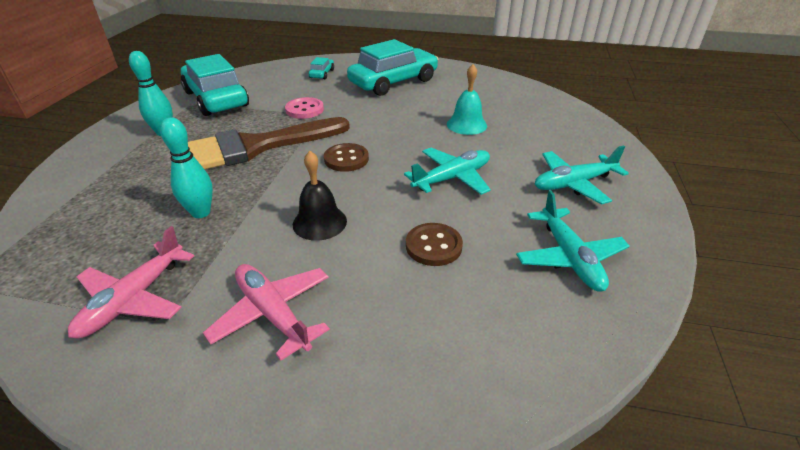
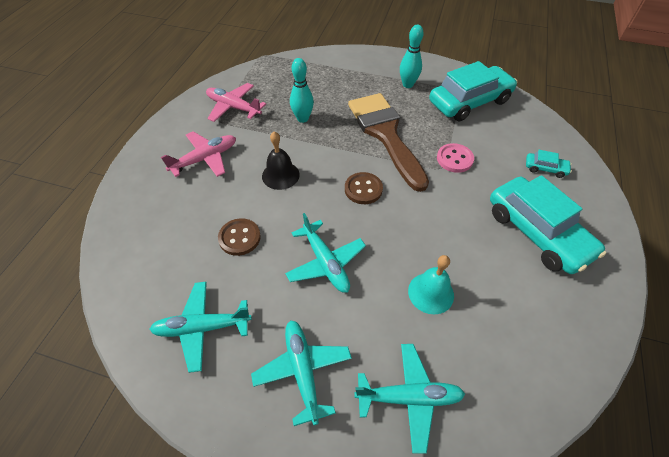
camera: 95 degrees right, 15 degrees up
(562, 134) = (409, 397): none -> turquoise plane

